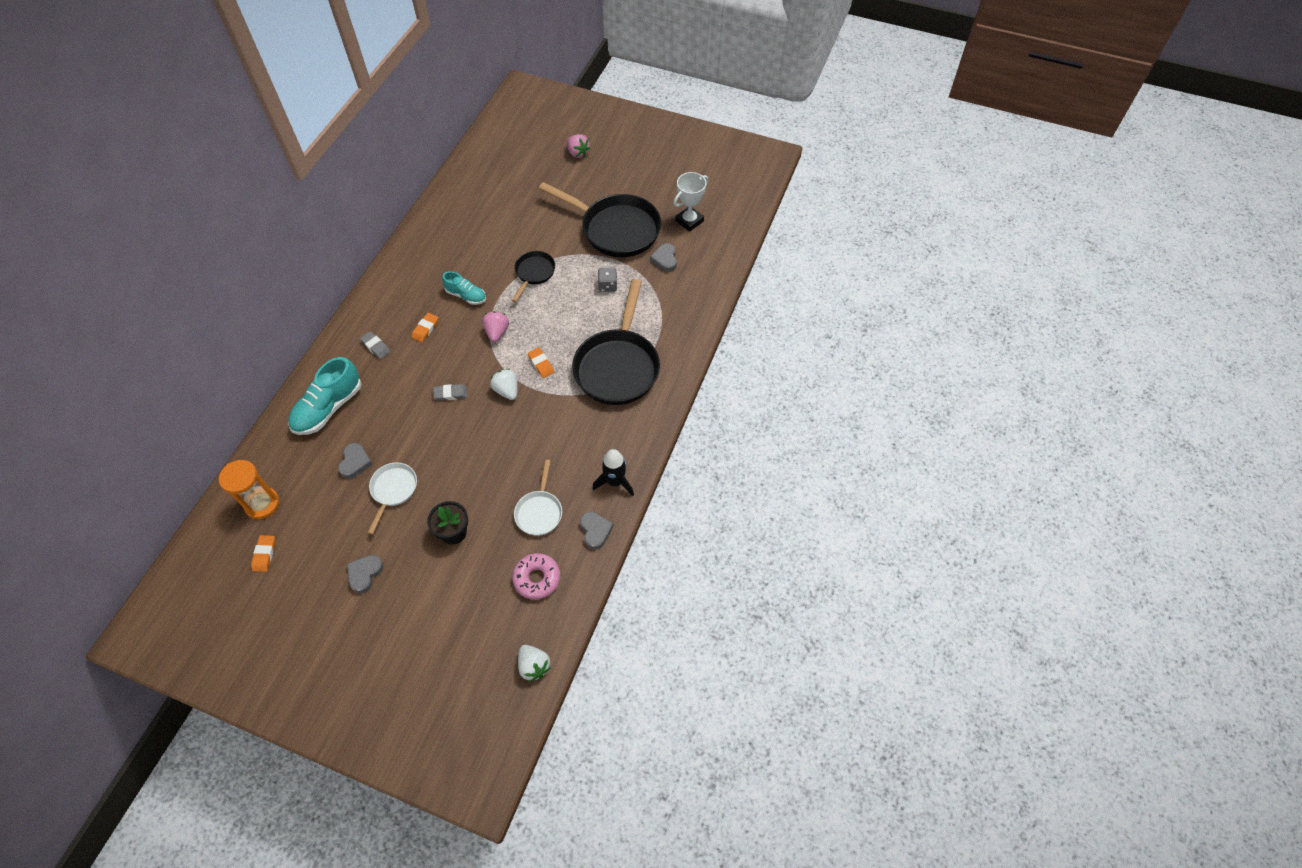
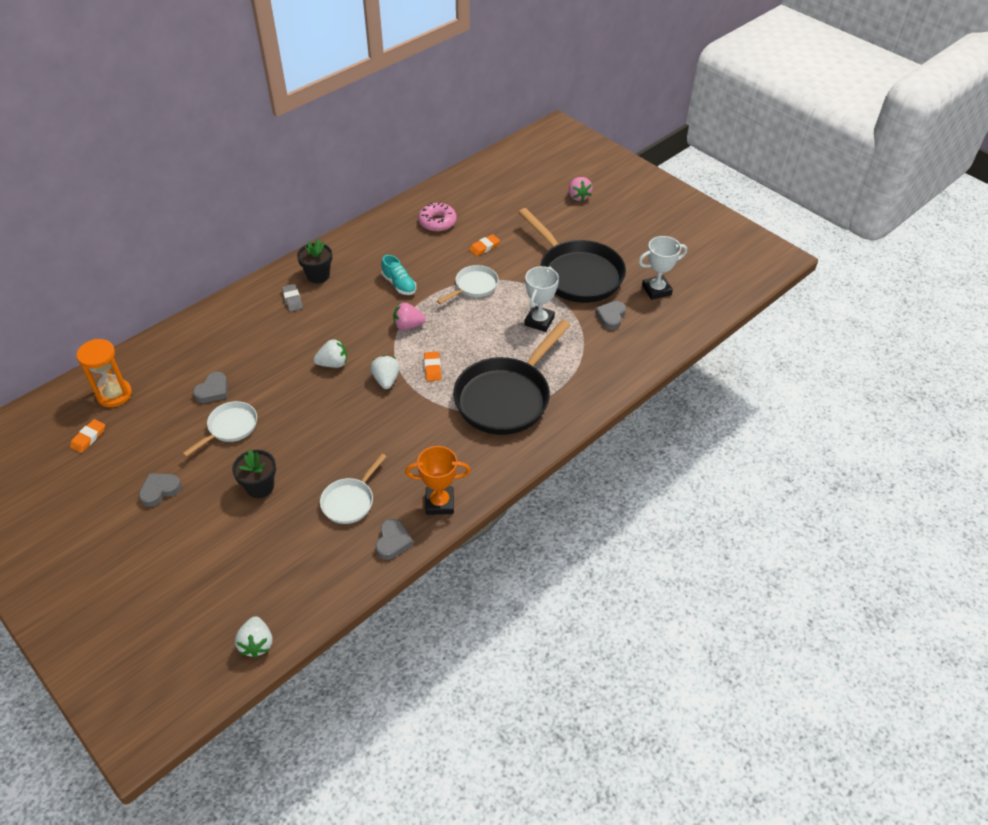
camera: 25 degrees right, 10 degrees down
(329, 408) = (220, 336): turquoise shoe -> none
(385, 314) = (318, 275): none -> black flower pot
(425, 329) = (345, 300): orange eraser -> orange eraser (484, 247)
(450, 394) = (333, 363): grey eraser -> white strawberry
(497, 332) = (408, 326): pink strawberry -> pink strawberry turned 120 degrees counterclockwise
(534, 273) = (474, 286): black pan -> white pan
(537, 578) = (310, 562): pink donut -> pink donut (437, 222)
(607, 286) = (539, 321): grey dice -> white trophy
(615, 482) = (439, 503): black rocket -> orange trophy

